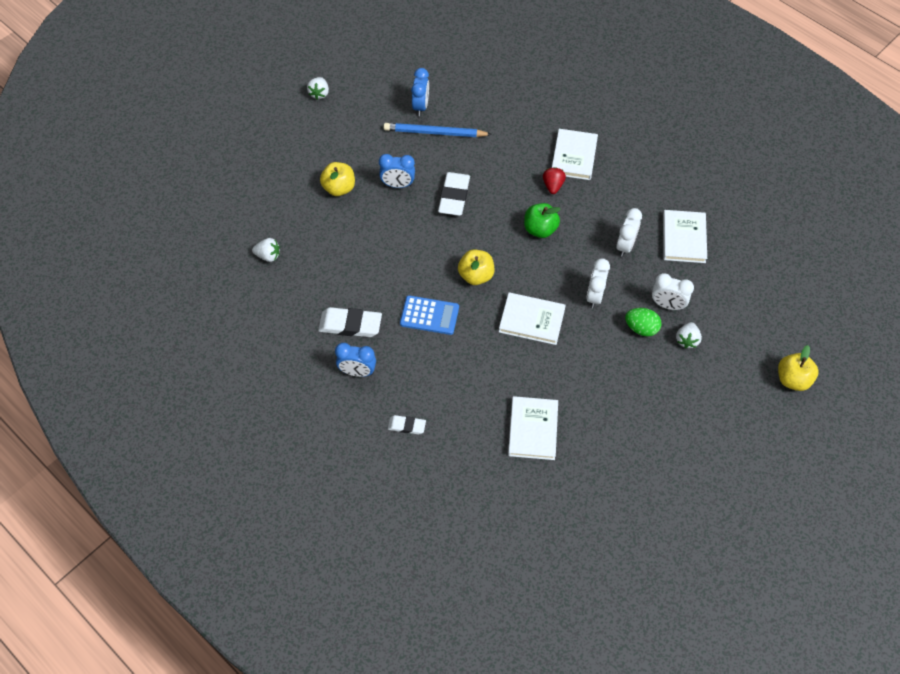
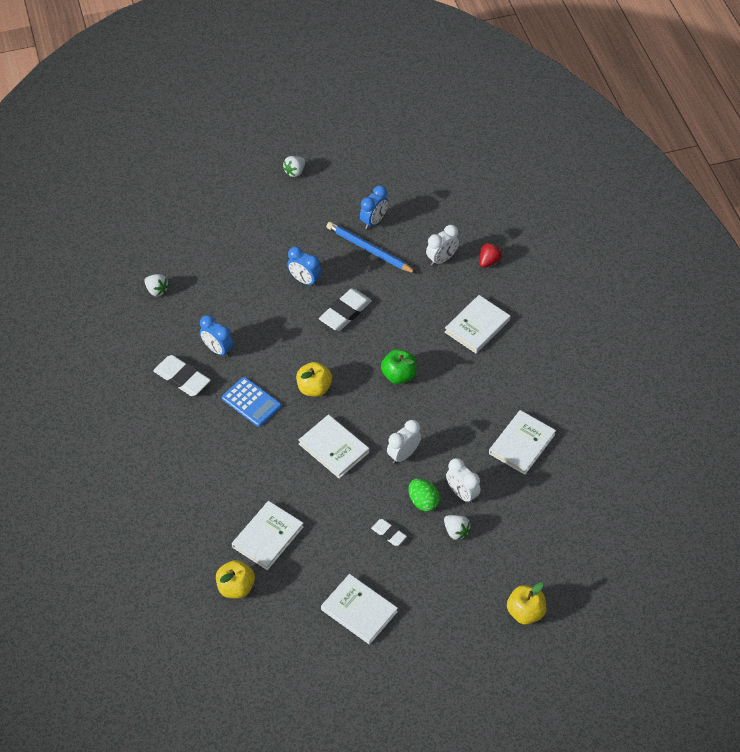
camera: 30 degrees right, 5 degrees down
(339, 188) = (253, 261): yellow apple -> yellow apple (236, 587)
(357, 372) = (161, 419): blue clock -> blue clock (218, 350)
(406, 426) = (168, 481): white eraser -> white eraser (388, 533)
(553, 186) = (438, 343): red strawberry -> red strawberry (489, 261)
(625, 246) = (463, 425): white clock -> white clock (441, 259)
(659, 453) = (359, 610): none -> white book
(687, 340) = (456, 531): white strawberry -> white strawberry turned 90 degrees counterclockwise

